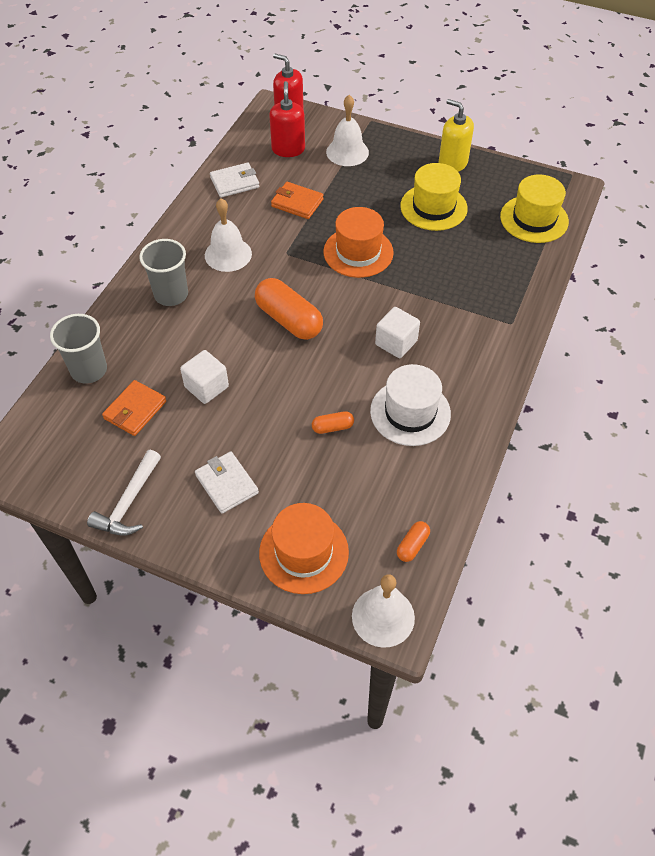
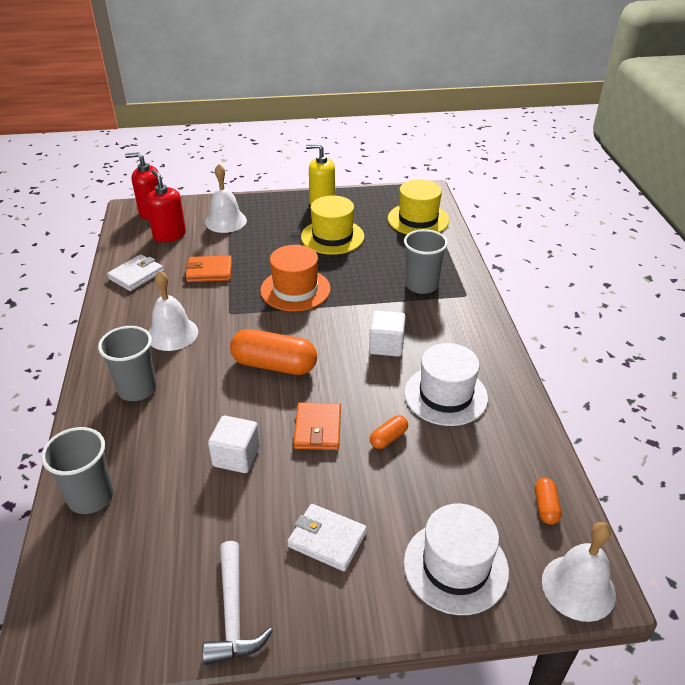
camera: 30 degrees left, 15 degrees down
(135, 410) = (173, 513): orange wallet -> orange wallet (318, 429)
(304, 552) = (455, 566): orange hat -> white hat
(477, 295) = (421, 285): none -> grey cup

